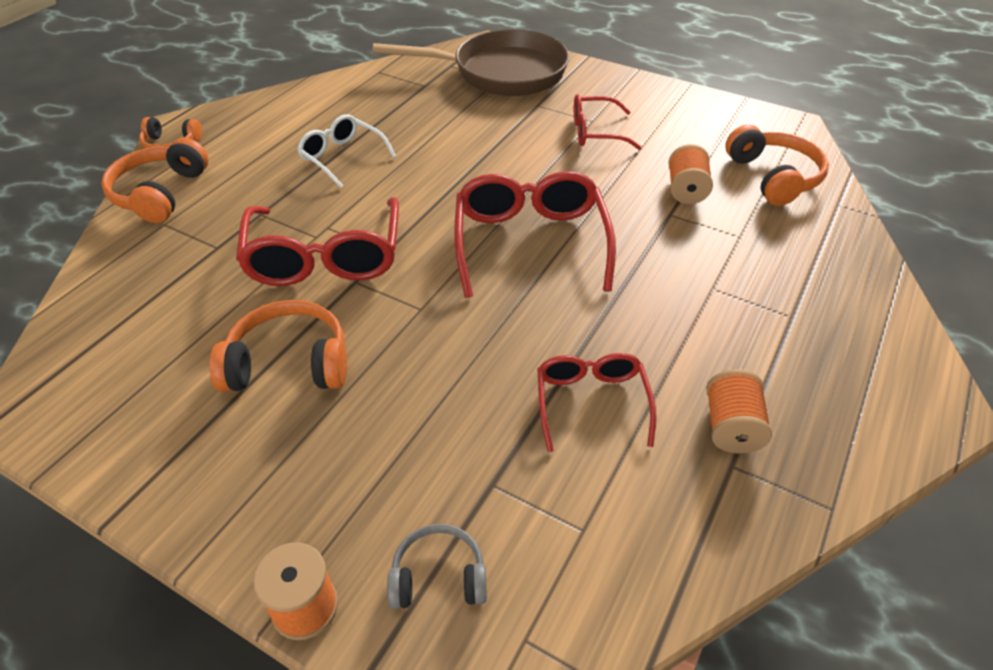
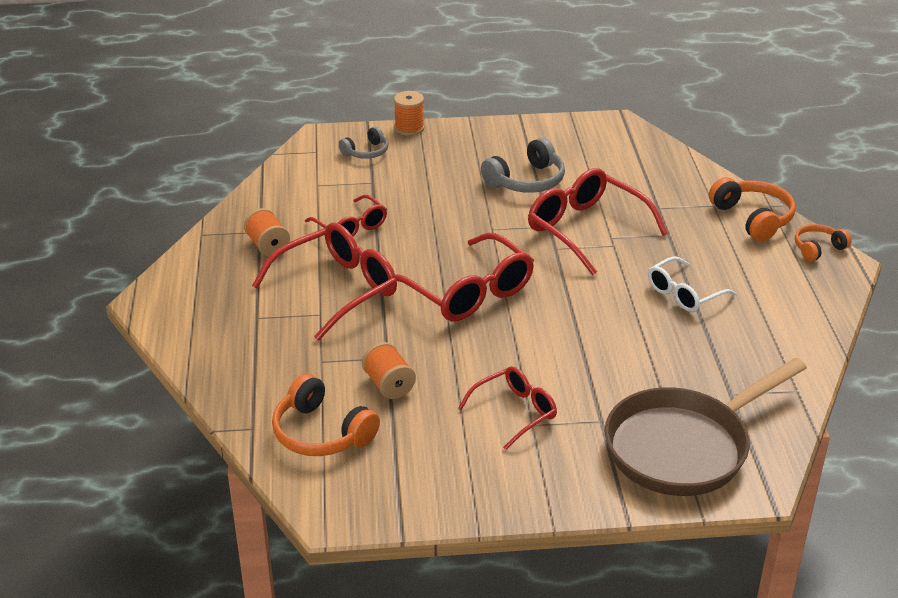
camera: 145 degrees right, 10 degrees down
(289, 364) = (526, 181): orange headphones -> grey headphones
(342, 157) = (683, 294): white glasses -> white glasses turned 135 degrees clockwise
(672, 311) = (338, 289): none -> red glasses

